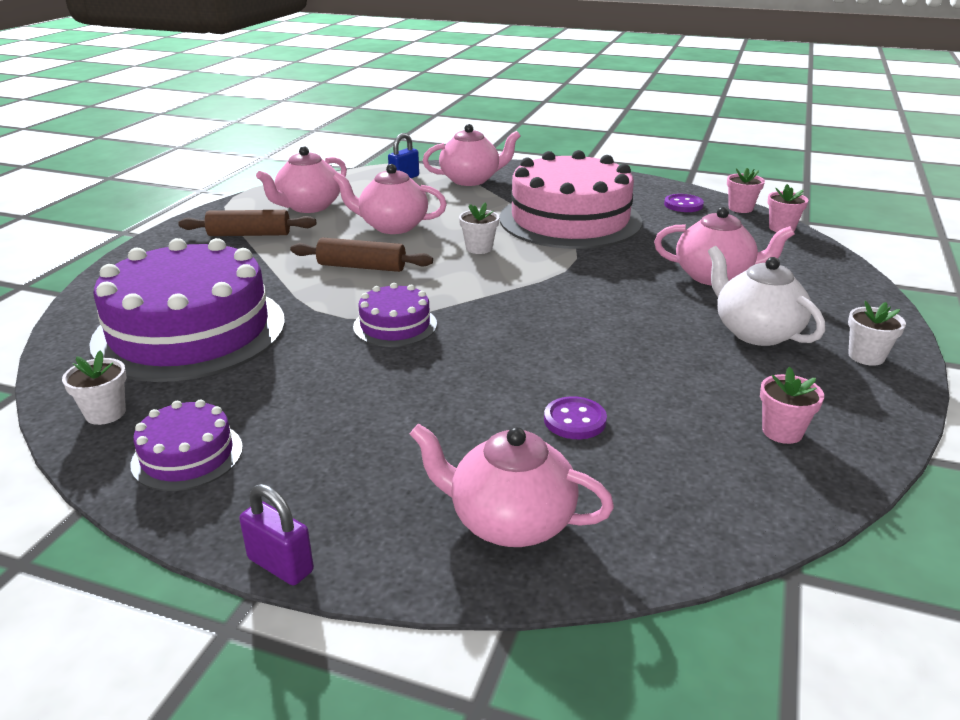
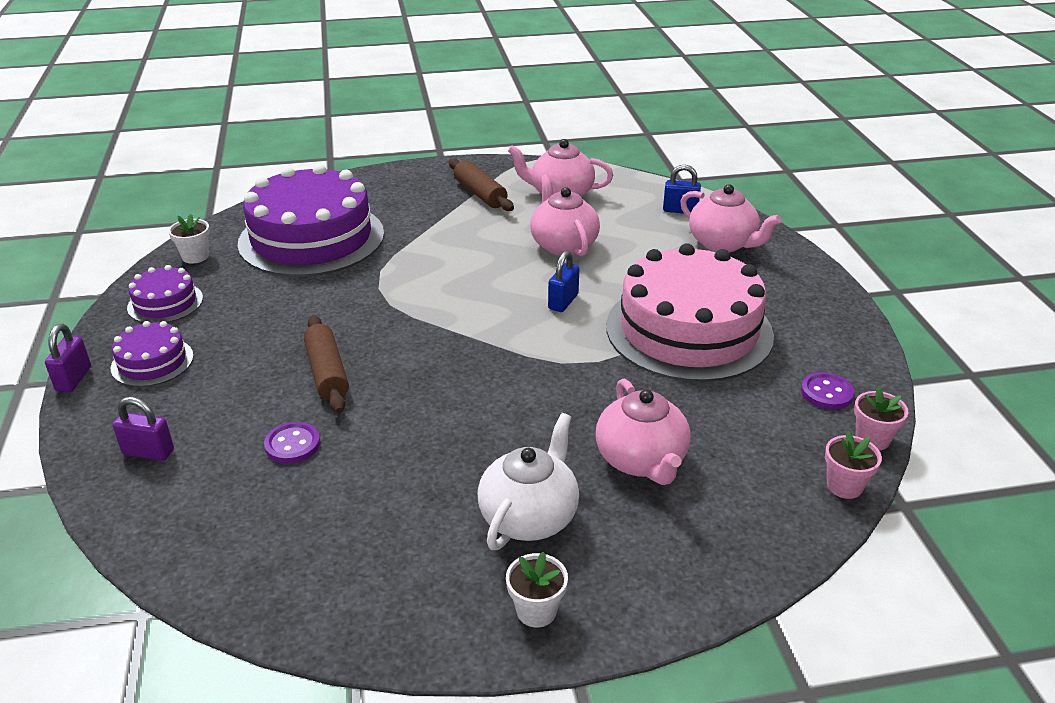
camera: 60 degrees right, 5 degrees up
(361, 267) = (469, 261): brown rolling pin -> brown rolling pin (327, 373)
(395, 325) = (382, 313): purple cake -> purple cake (152, 362)
(479, 248) = (563, 302): white flower pot -> blue padlock
(509, 521) = (148, 452): pink teapot -> purple padlock
(782, 431) = (341, 569): pink flower pot -> none

